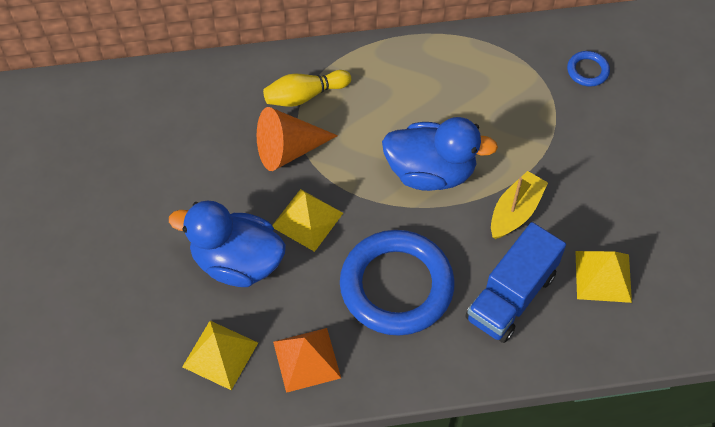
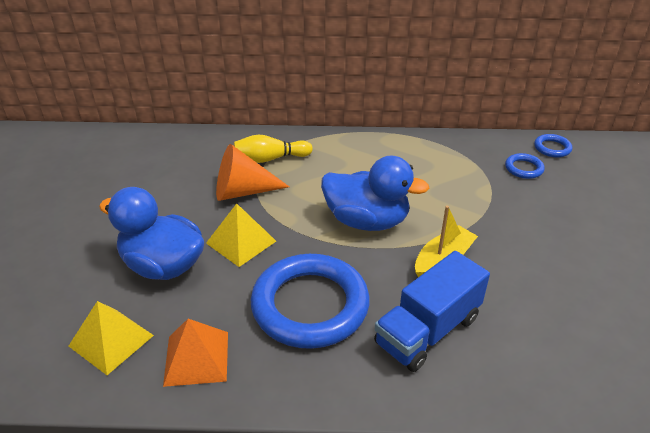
camera: 10 degrees right, 20 degrees down
(603, 276) = (530, 326): yellow pyramid -> none
(617, 34) = (552, 148): none -> blue ring

